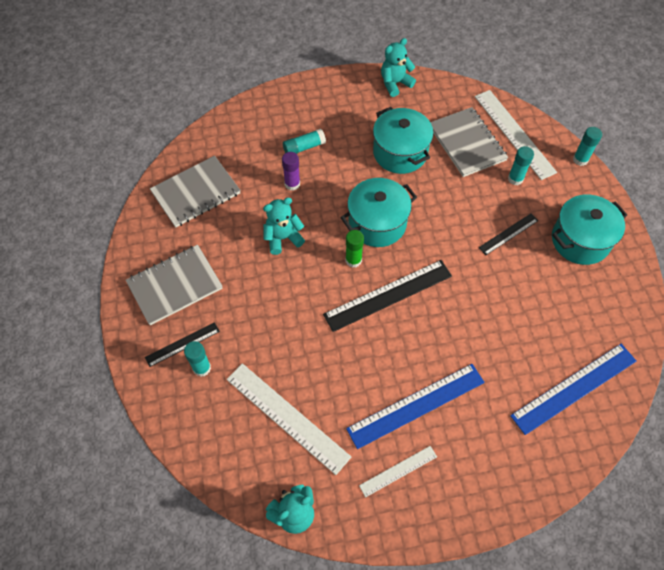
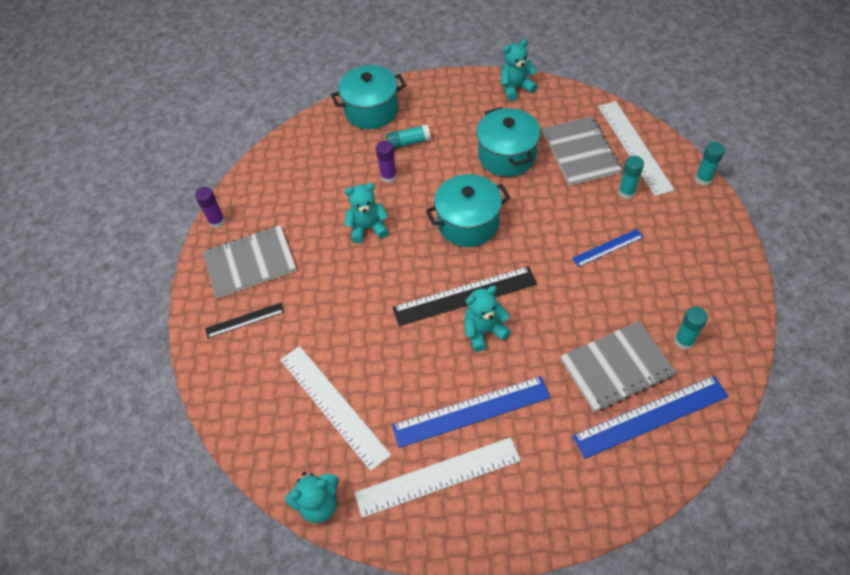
camera: 15 degrees right, 5 degrees down
(131, 247) = (217, 221): none -> purple glue stick
(196, 193) = (291, 176): grey notebook -> grey notebook (616, 367)
(202, 368) = (258, 346): turquoise glue stick -> turquoise glue stick (684, 341)
(353, 260) = (435, 257): green glue stick -> none
(398, 471) = (438, 476): white ruler -> white ruler, size x1.85
(412, 327) = (484, 331): none -> turquoise teddy bear
(508, 234) = (608, 247): black ruler -> blue ruler
(580, 240) = (687, 262): turquoise pot -> turquoise pot (371, 110)

